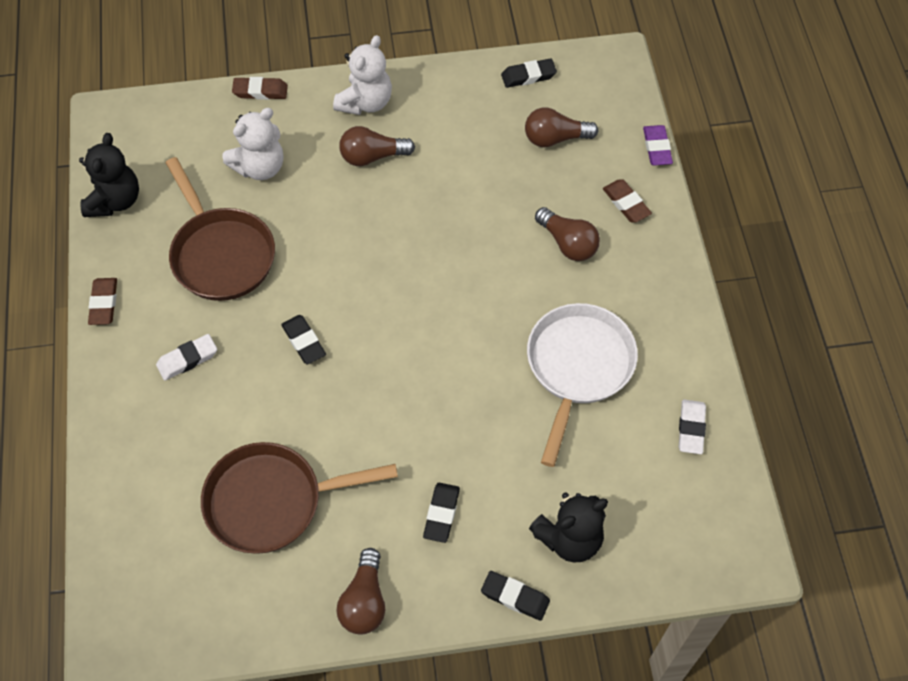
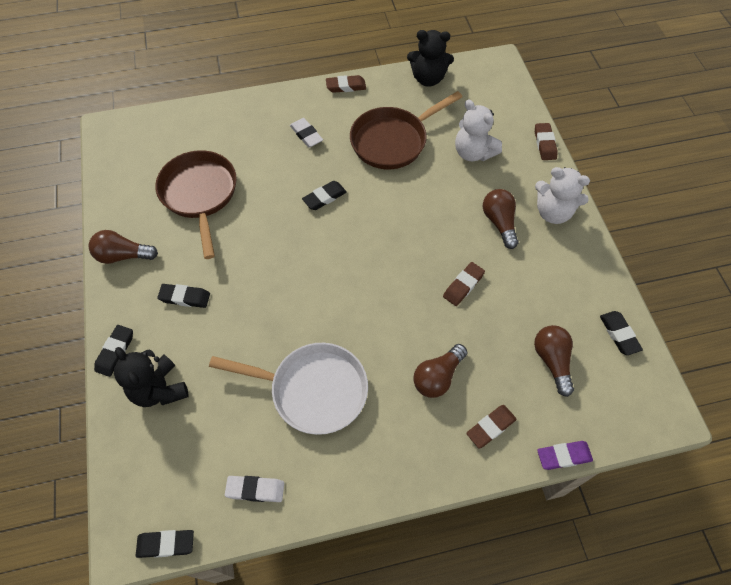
camera: 85 degrees right, 0 degrees up
(455, 204) = (463, 285): none -> brown eraser
(750, 519) = (166, 544): none -> black eraser

